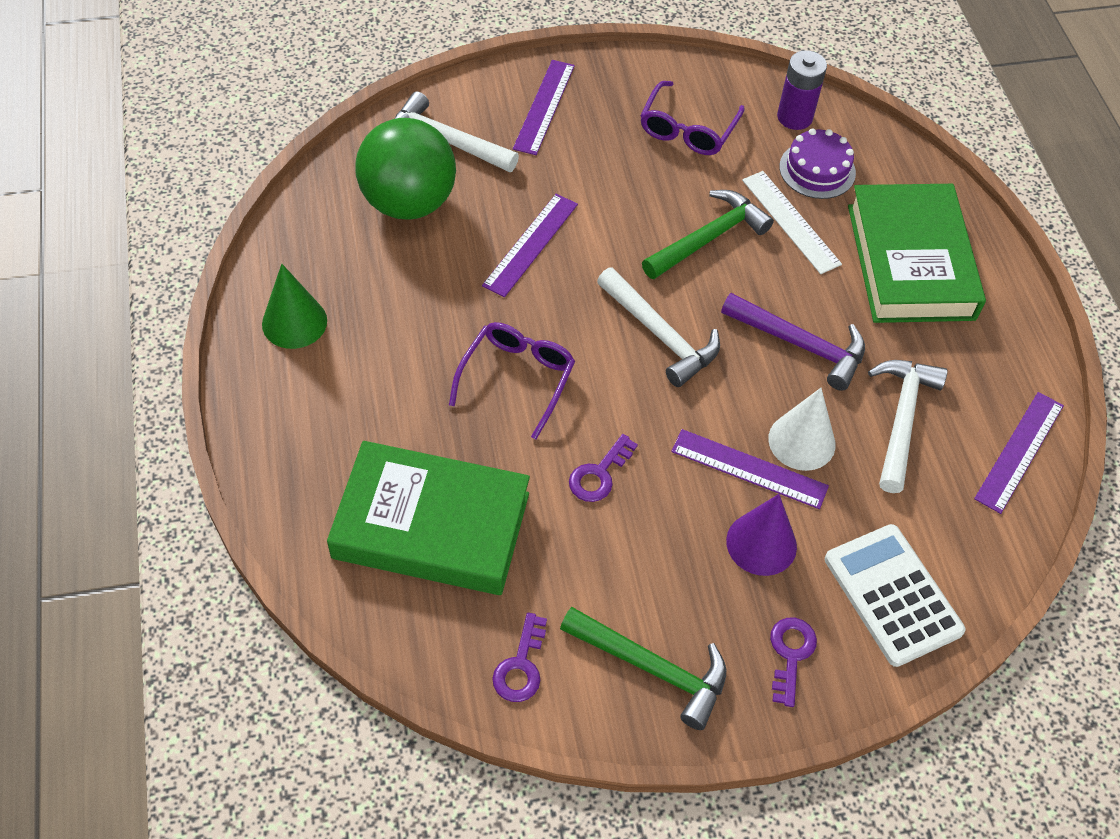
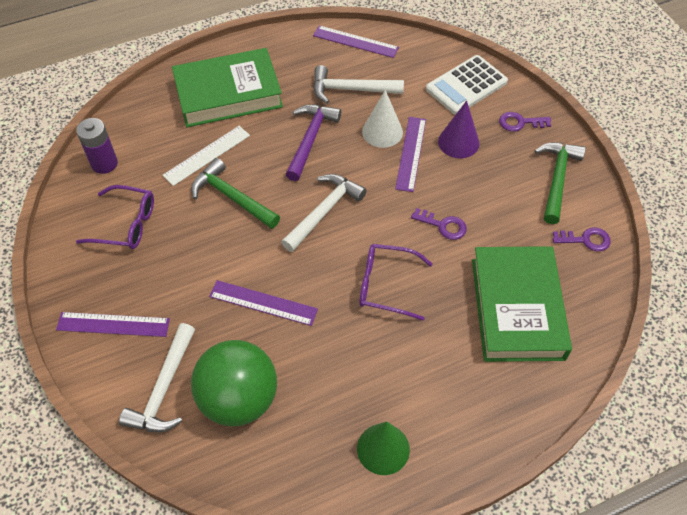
camera: 100 degrees left, 0 degrees up
(817, 170) = (155, 146): purple cake -> none

